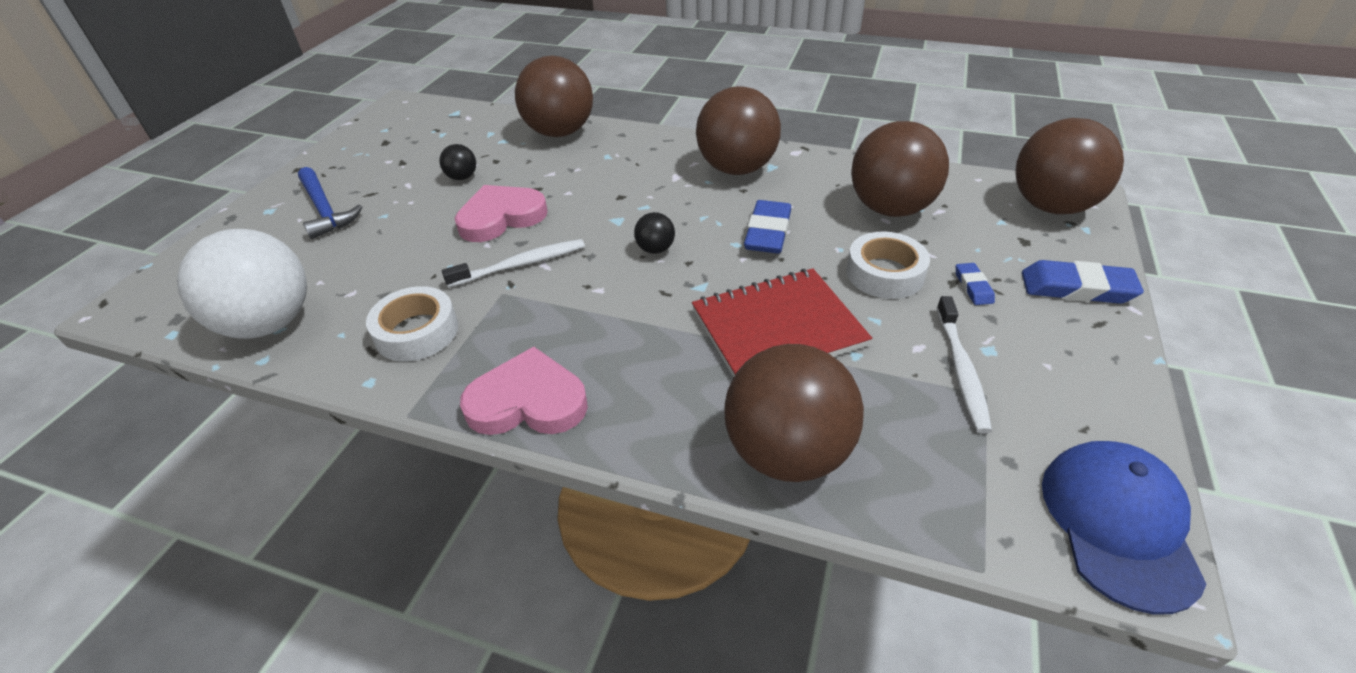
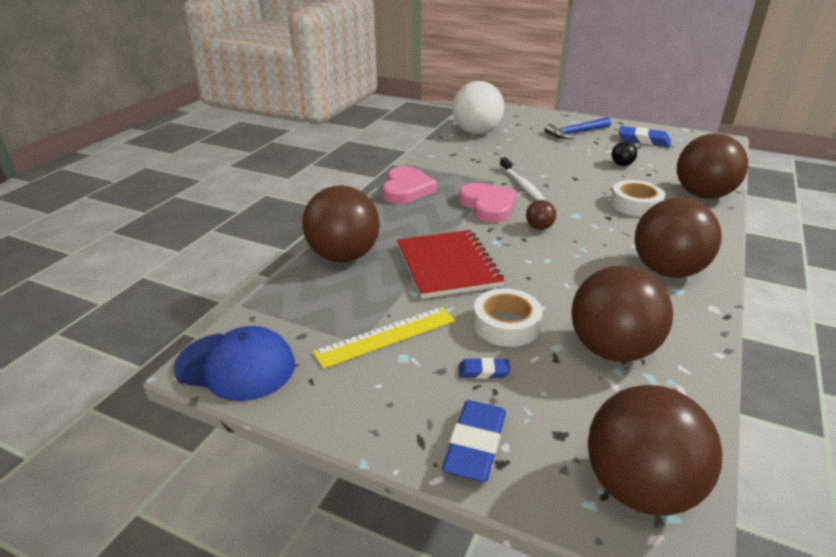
camera: 95 degrees right, 10 degrees down
(417, 332) = (464, 162): white tape -> white tape (635, 205)
(501, 217) = (574, 178): pink heart -> pink heart (488, 206)
(655, 249) = (539, 227): black ball -> brown ball
(768, 232) = (564, 275): blue eraser -> blue eraser (643, 140)
(961, 370) = (386, 336): white toothbrush -> yellow ruler

